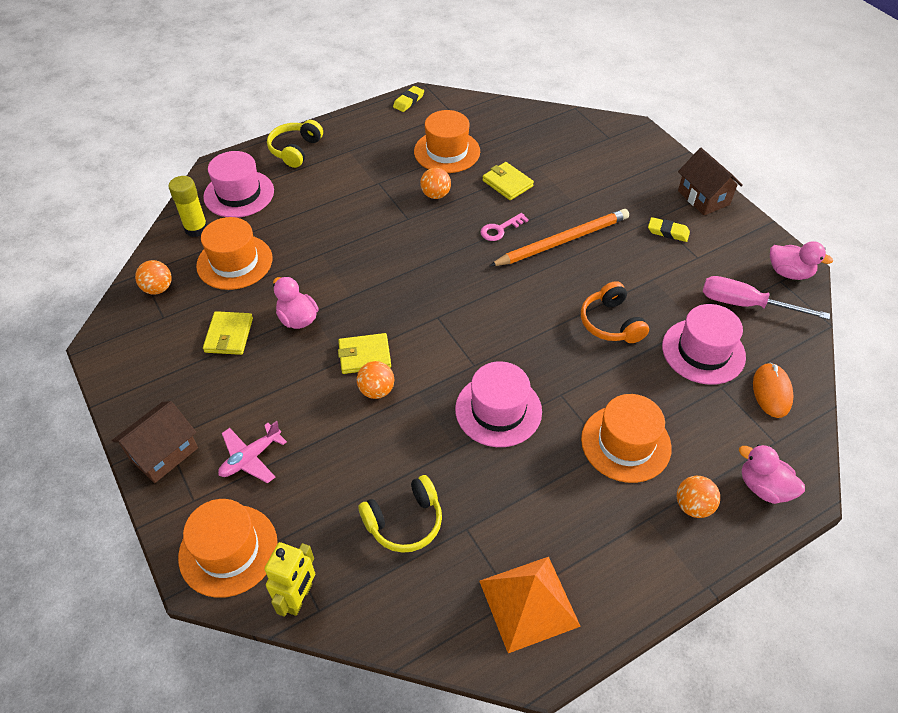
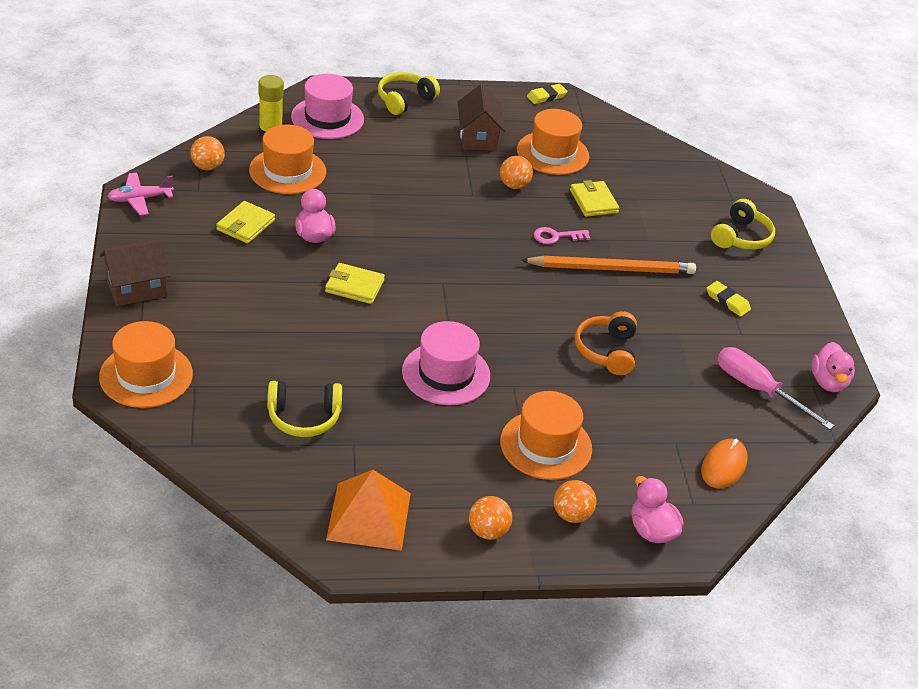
camera: 20 degrees right, 10 degrees down
(251, 458) = (205, 320): pink plane -> pink plane (140, 199)
(299, 597) = (181, 430): yellow robot -> none
(376, 390) = (346, 316): orange ball -> orange ball (488, 531)
(637, 168) = (741, 237): none -> yellow headphones
(703, 198) = (791, 287): brown house -> brown house (478, 137)
(703, 351) = (681, 408): pink hat -> none
(789, 273) = (828, 382): pink duck -> pink duck turned 45 degrees clockwise

